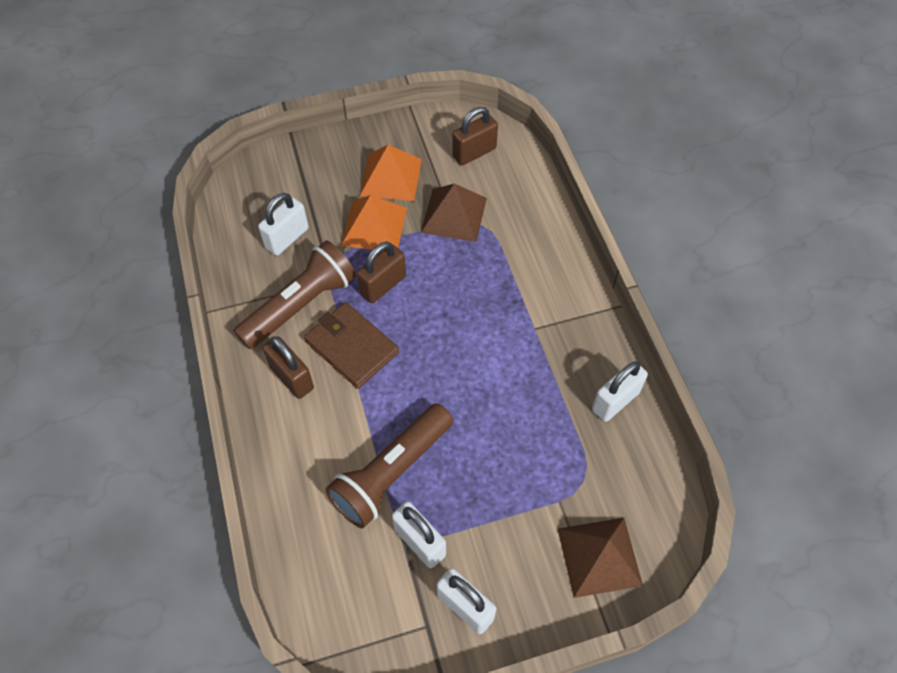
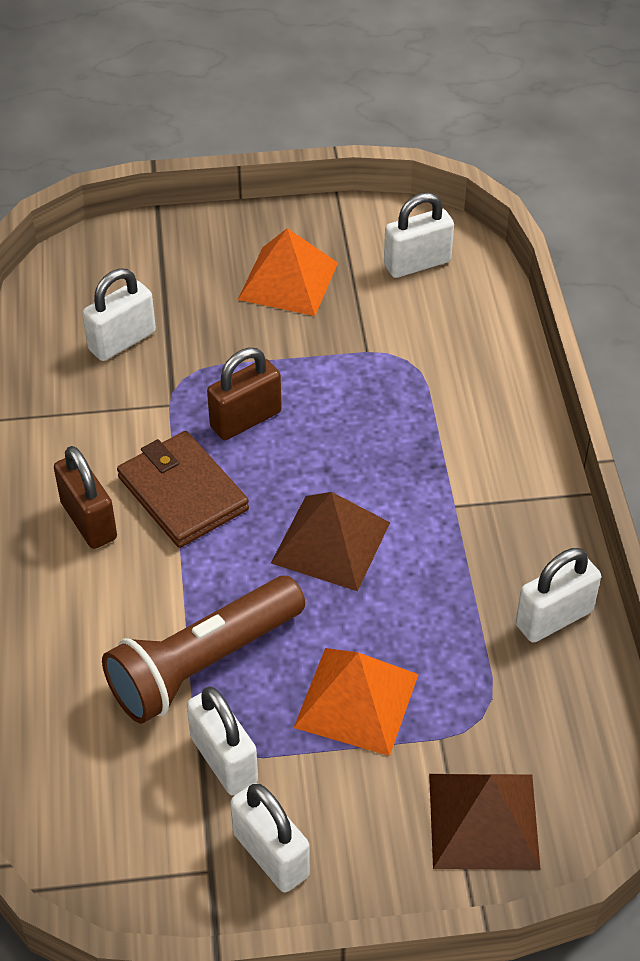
camera: 10 degrees right, 10 degrees down
(300, 305) = (122, 430): brown flashlight -> none
(374, 226) = (250, 341): orange pyramid -> orange pyramid (356, 700)
(454, 215) = (369, 341): brown pyramid -> brown pyramid (331, 542)
(474, 152) = (417, 263): brown padlock -> white padlock

